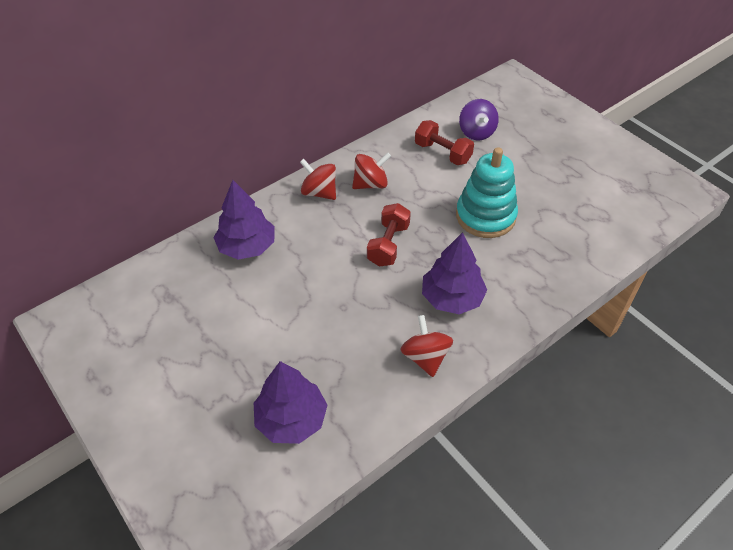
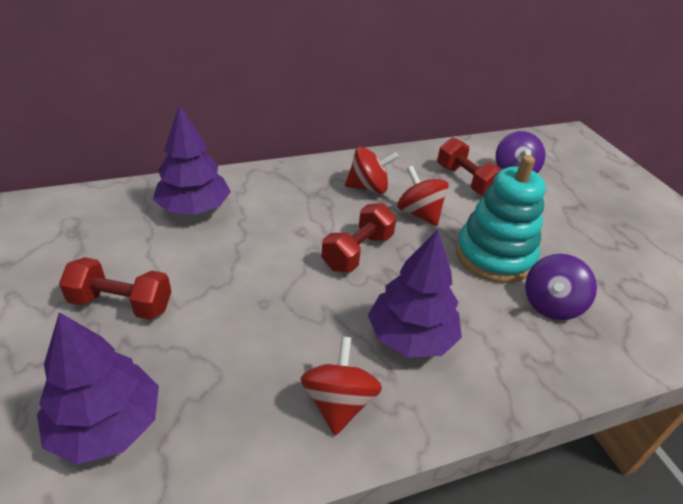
camera: 15 degrees right, 10 degrees down
(245, 340) = (121, 304): none -> red dumbbell
(319, 192) = (306, 180): red spinning top -> red spinning top (419, 213)
(535, 243) = (551, 304): none -> purple spinning top

